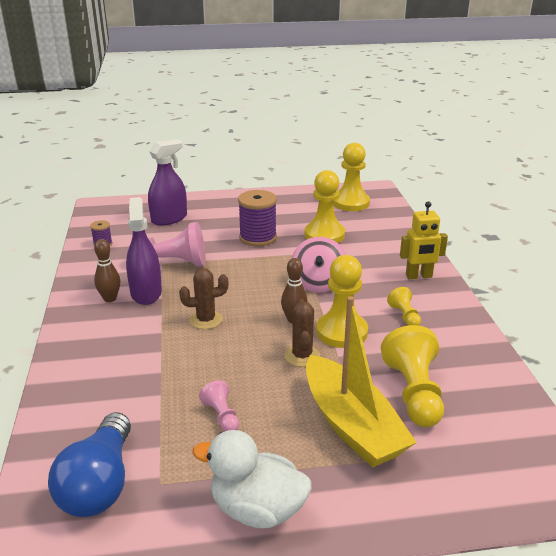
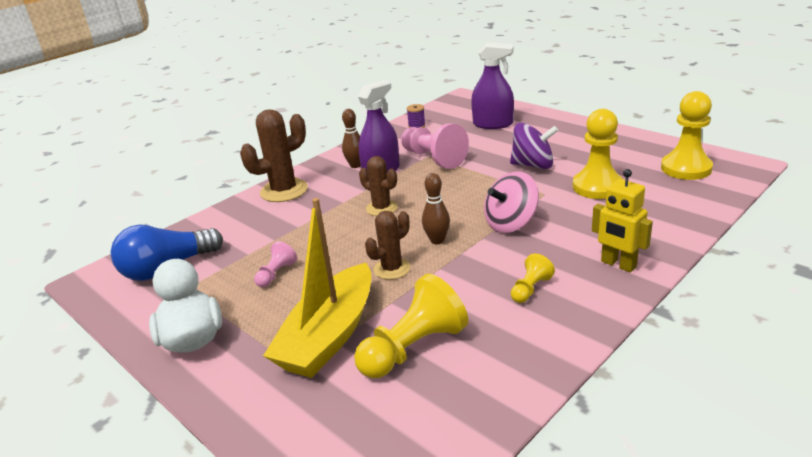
camera: 55 degrees right, 0 degrees up
(80, 352) = (284, 191): none -> brown cactus
(258, 237) = (533, 165): purple spool -> purple spinning top
(341, 332) = (453, 270): yellow pawn -> none

